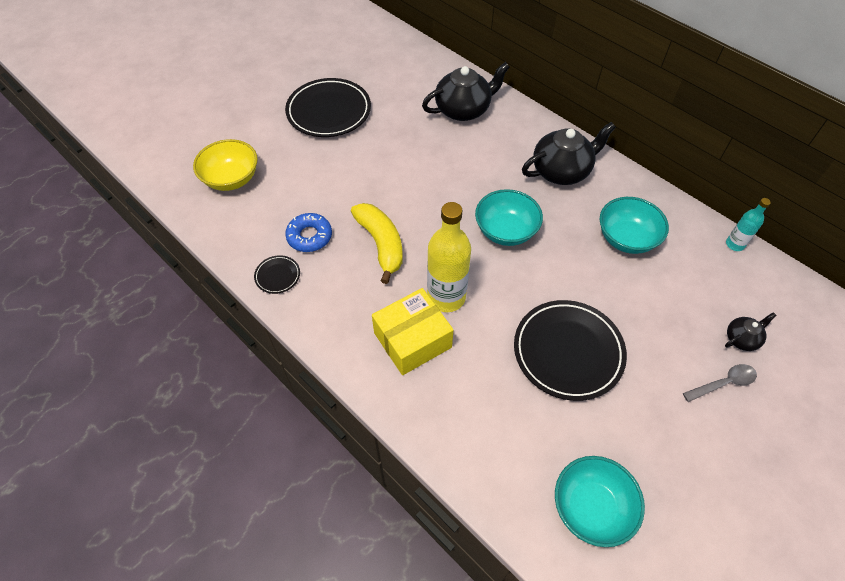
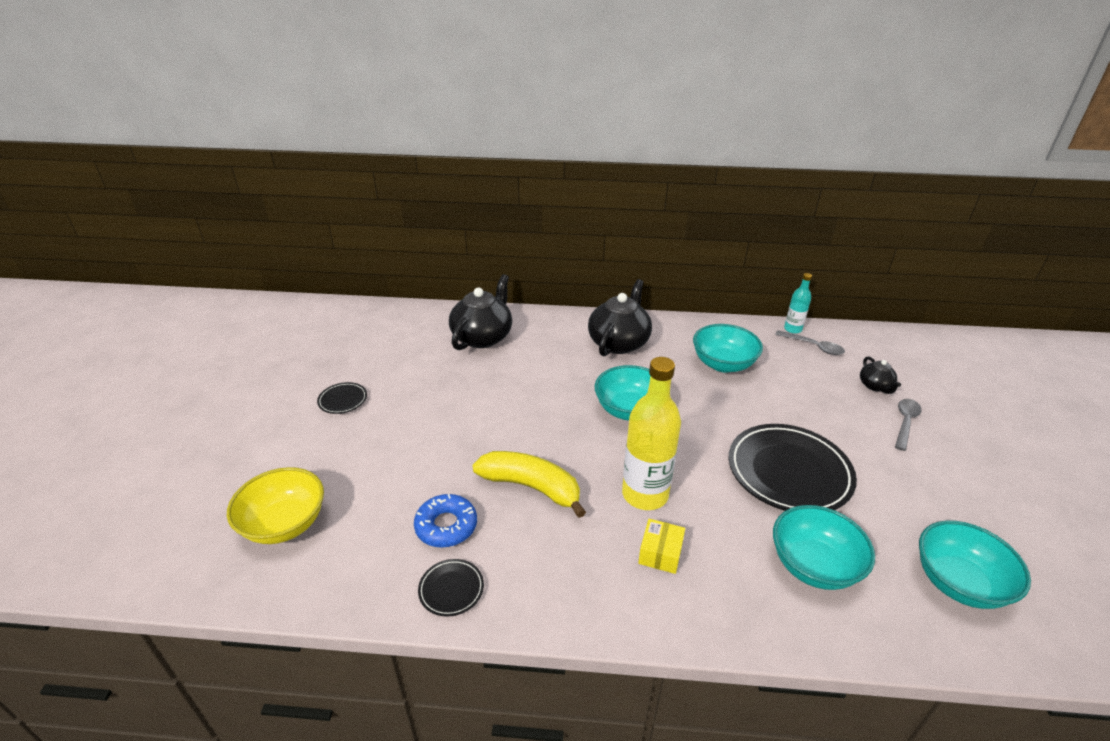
camera: 40 degrees left, 20 degrees down
(329, 111) = (343, 400): black plate -> black plate, size x0.45
(412, 340) = (660, 553): yellow box -> yellow box, size x0.53
(501, 420) = (813, 565): none -> turquoise bowl
(732, 271) = (813, 346): none -> grey spoon
(742, 338) = (875, 386): black teapot -> black teapot turned 150 degrees clockwise

